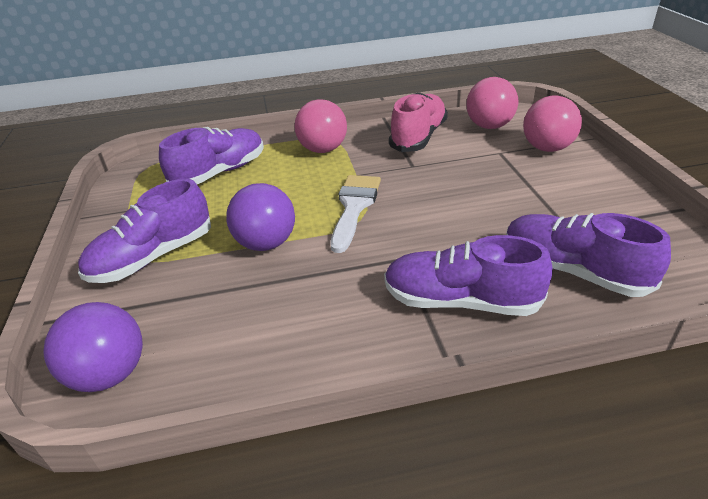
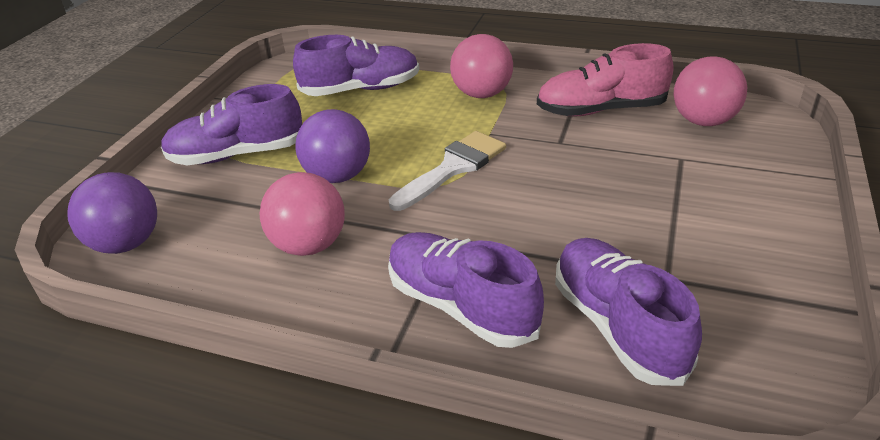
camera: 30 degrees right, 0 degrees up
(418, 137) = (601, 110): pink shoe -> pink shoe turned 150 degrees counterclockwise
(547, 148) = (750, 172): pink ball -> pink ball (309, 245)

